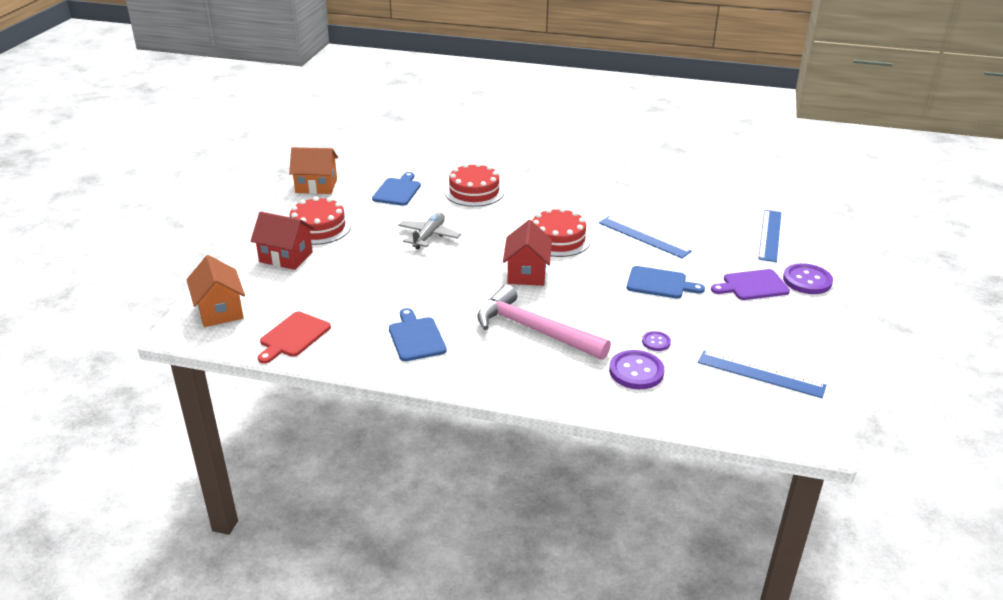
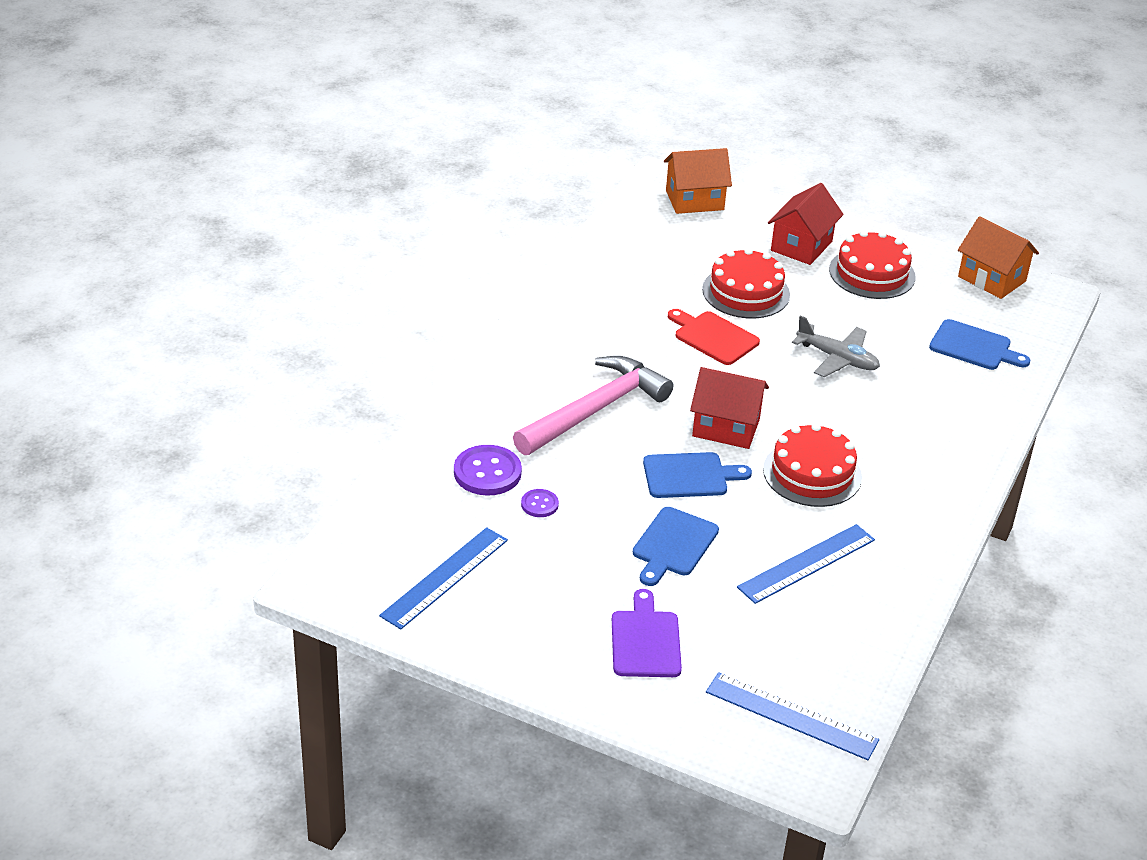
camera: 100 degrees right, 5 degrees up
(293, 336) = (632, 242): red cutting board -> red cutting board (713, 337)
(316, 186) = (991, 279): orange house -> orange house turned 60 degrees counterclockwise
(416, 337) = (606, 321): blue cutting board -> blue cutting board (689, 476)
(474, 192) = (968, 417): red cake -> red cake (746, 292)
(807, 280) = (645, 709): purple button -> none

